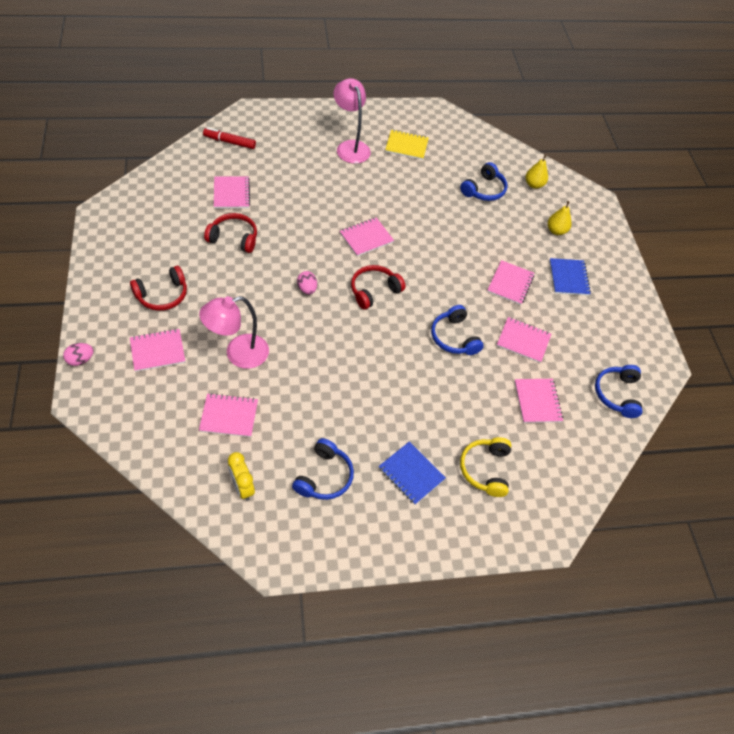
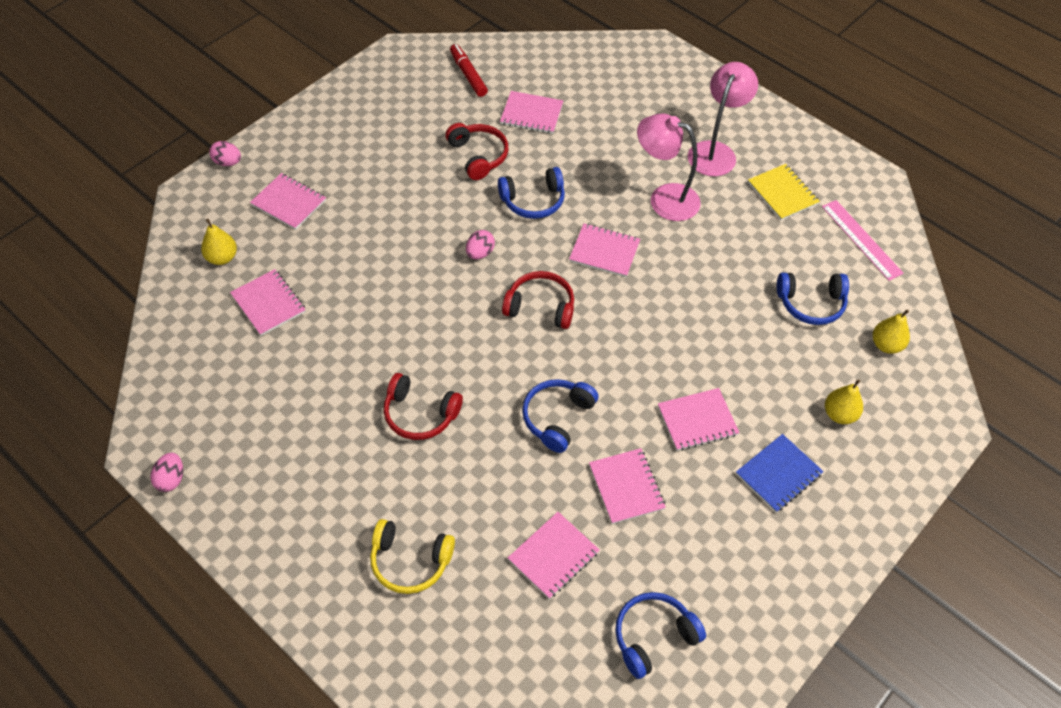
camera: 55 degrees right, 0 degrees up
(161, 416) = (222, 258): none -> yellow pear
(162, 295) = (353, 159): red headphones -> red headphones (420, 414)
(229, 142) = (595, 64): red marker -> red marker (468, 75)
(231, 193) = (531, 114): pink notebook -> pink notebook turned 60 degrees clockwise
(238, 354) = (344, 259): pink lamp -> pink lamp (664, 198)
(242, 487) = (201, 369): yellow clock -> none
(313, 560) = (171, 479): none -> pink egg
(324, 476) = (270, 424): blue headphones -> blue headphones (533, 201)
(411, 474) = (341, 495): blue notebook -> none
(465, 143) = (861, 239): none -> pink ruler
(485, 469) = (410, 561): yellow headphones -> yellow headphones turned 135 degrees counterclockwise

